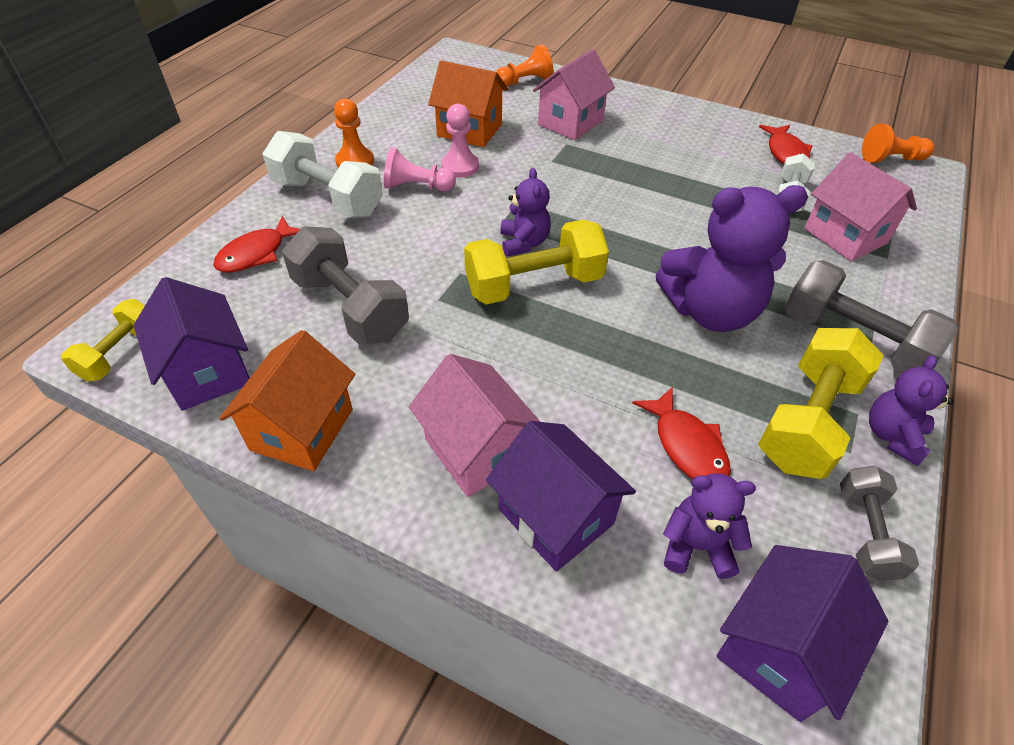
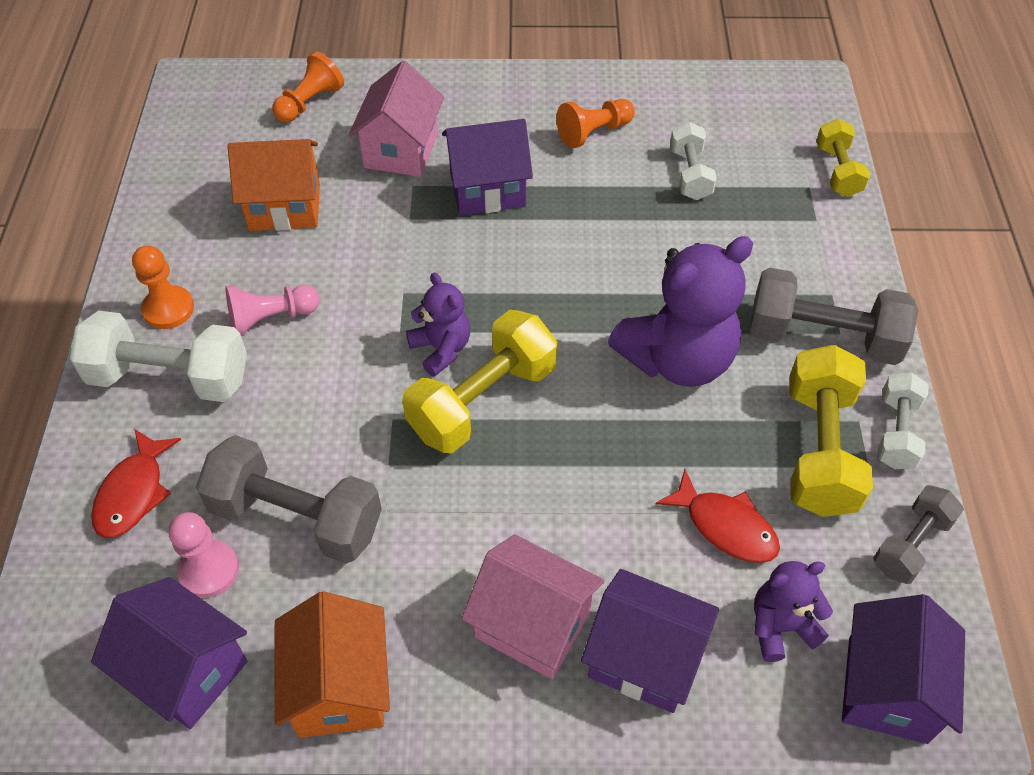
camera: 25 degrees left, 5 degrees up
(120, 353) = (62, 695): yellow dumbbell -> yellow dumbbell (837, 171)
(460, 166) = (305, 267): pink pawn -> pink pawn (209, 570)
(619, 161) = (487, 190): none -> purple house
(786, 153) = (661, 111): red fish -> none
(845, 236) = (766, 207): pink house -> none
(865, 533) = (911, 544): grey dumbbell -> grey dumbbell turned 60 degrees clockwise
(890, 159) = (770, 81): orange pawn -> orange pawn (593, 132)
(892, 436) = (896, 432): purple teddy bear -> white dumbbell

